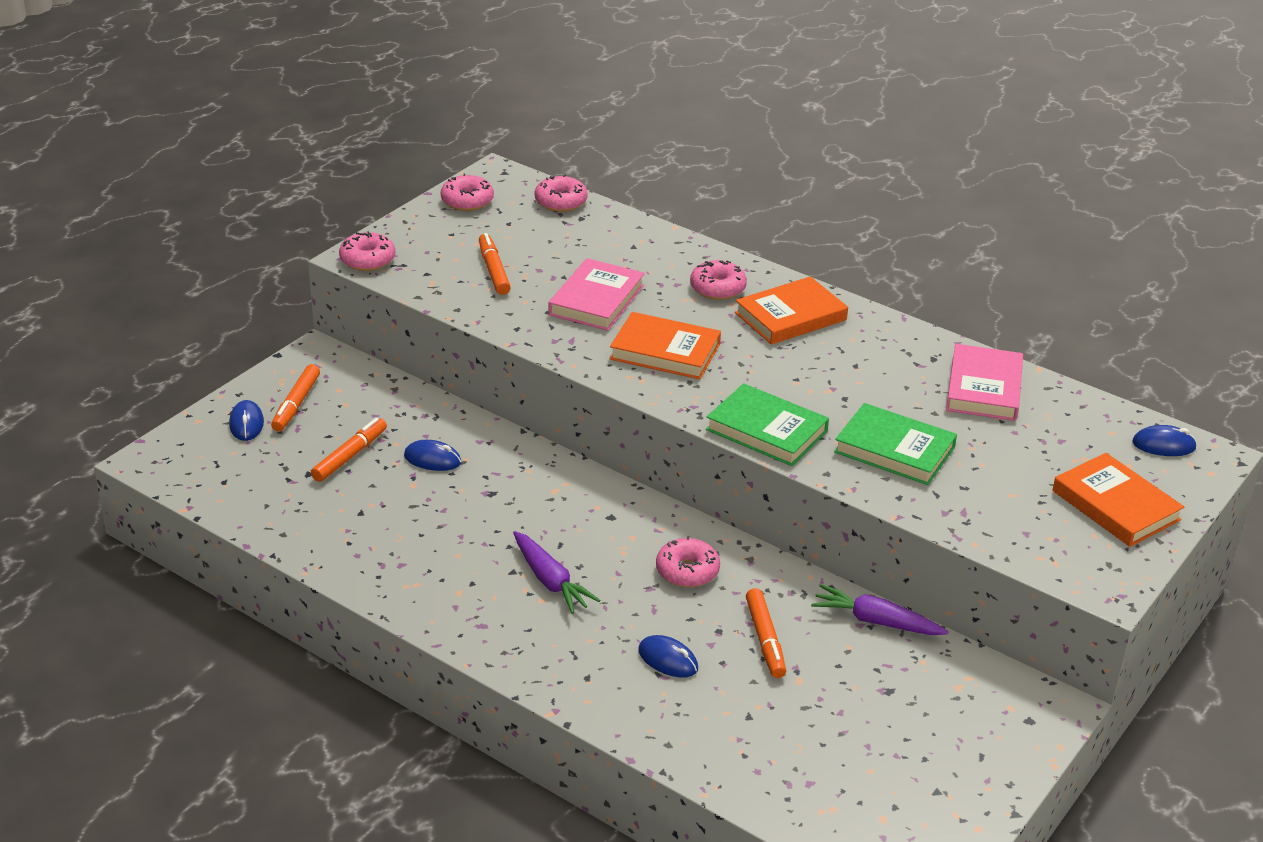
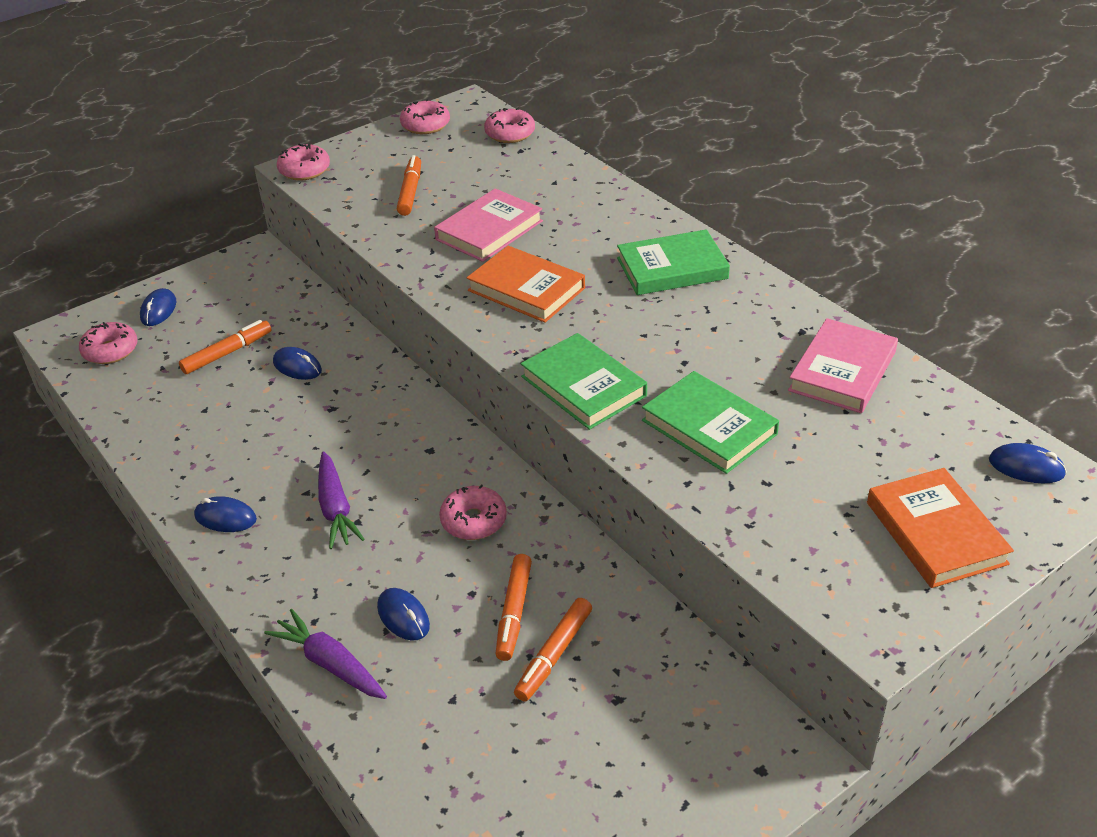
camera: 20 degrees right, 5 degrees up
(296, 404) = (211, 298): orange marker -> orange marker (554, 655)
(446, 606) = (225, 518): none -> blue mouse
(717, 288) = (613, 231): pink donut -> pink donut (110, 350)
(790, 316) = (672, 268): orange book -> green book
(876, 621) = (642, 613): purple carrot -> purple carrot (330, 664)

